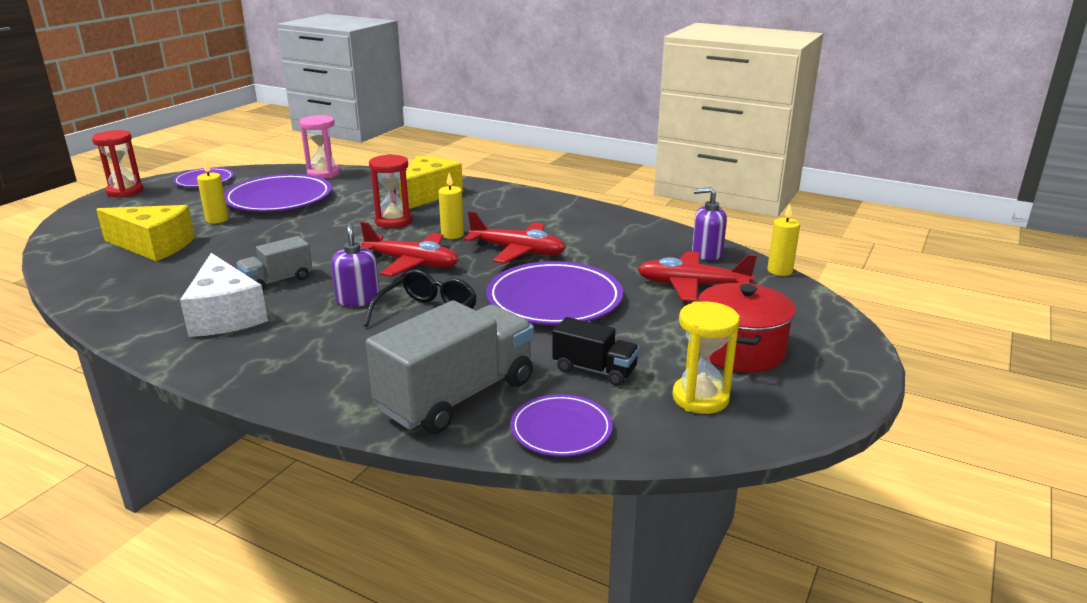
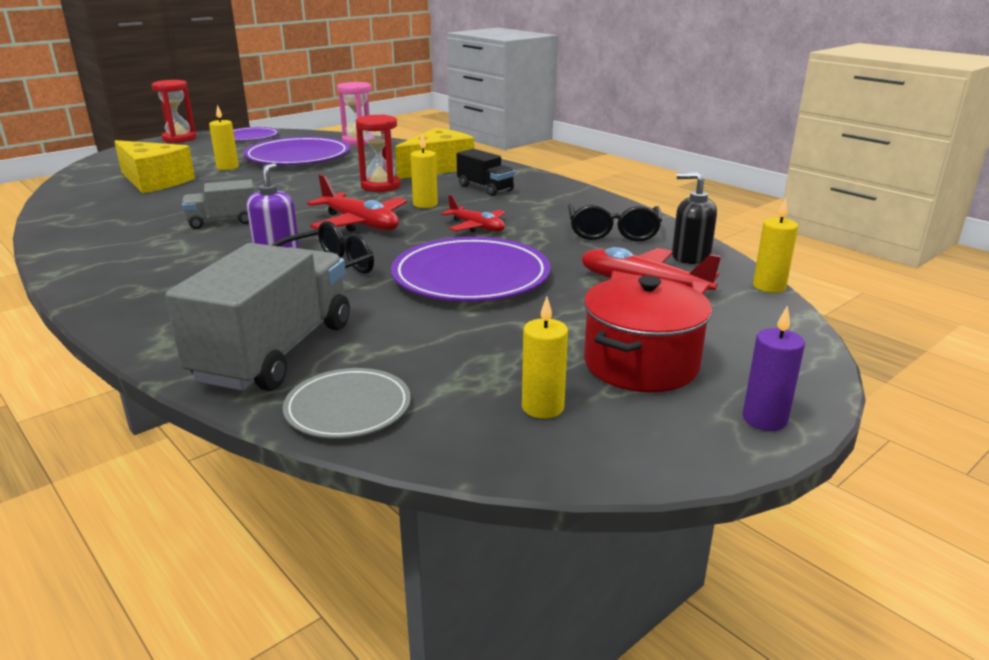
camera: 20 degrees right, 0 degrees up
(225, 315) = (147, 243): white cheese -> none
(457, 396) = (275, 352): grey truck -> grey truck turned 45 degrees counterclockwise
(518, 251) = (476, 227): red plane -> red plane, size x0.64
(561, 429) = (348, 408): purple plate -> grey plate
(594, 370) = (446, 353): black truck -> black truck (485, 188)
(632, 240) = (613, 232): none -> black glasses
(700, 398) = (542, 407): yellow hourglass -> yellow candle
(706, 253) = (690, 256): purple soap dispenser -> black soap dispenser
(848, 375) = (764, 419): none -> purple candle

